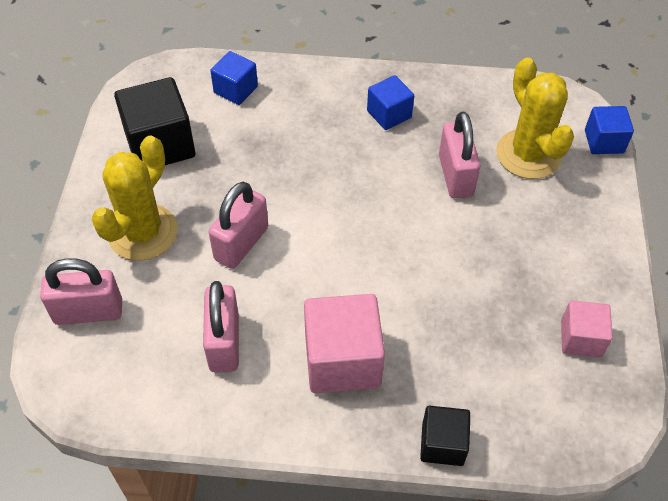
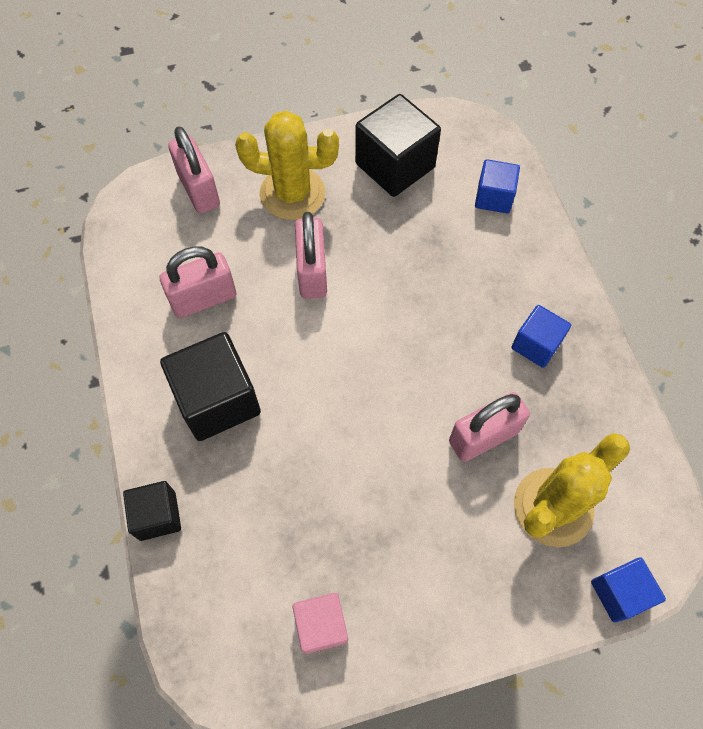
camera: 70 degrees right, 10 degrees up
(241, 243) = (312, 272): pink padlock -> pink padlock turned 75 degrees clockwise
(342, 360) = (217, 400): pink cube -> black cube

